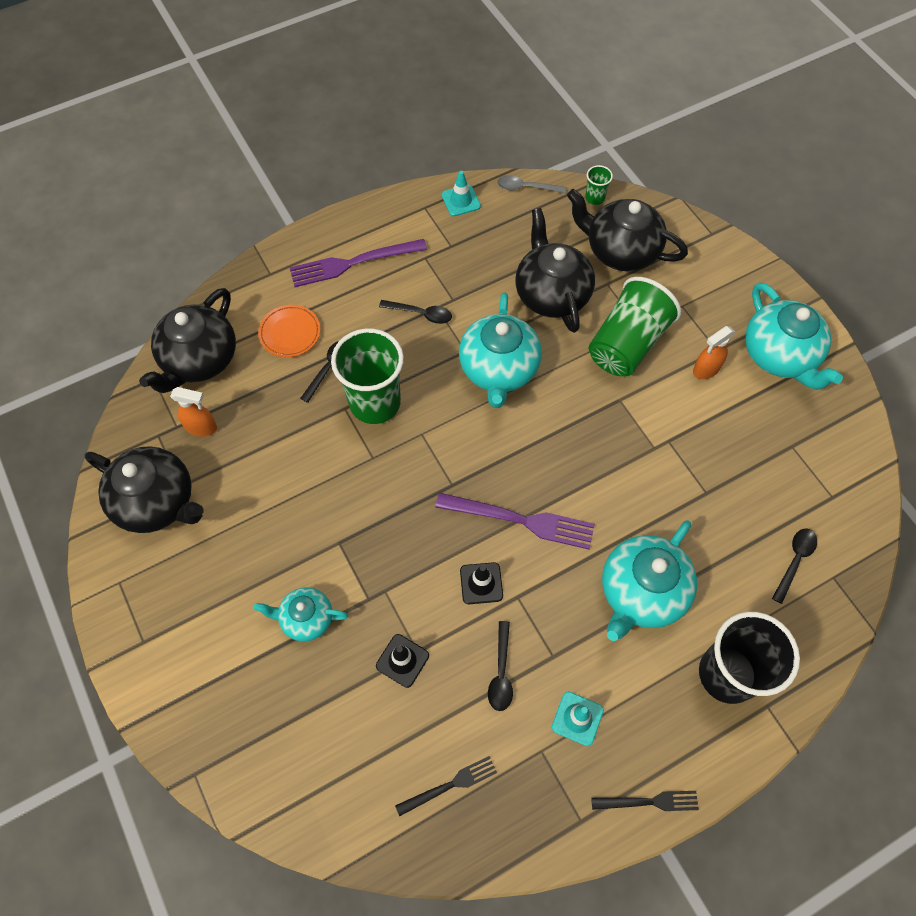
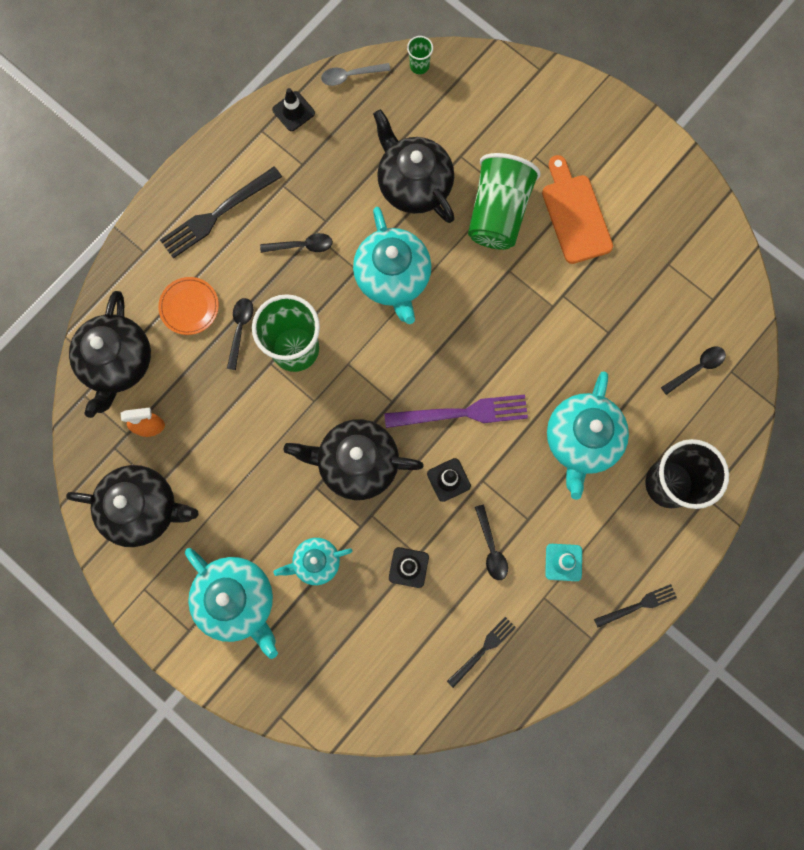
camera: 20 degrees left, 15 degrees up
(353, 263) = (217, 214): purple fork -> black fork
(461, 201) = (293, 111): turquoise traffic cone -> black traffic cone
(620, 251) = (461, 116): black teapot -> black teapot (356, 463)
(706, 369) = (575, 214): orange spray bottle -> orange cutting board
(780, 356) = (635, 178): turquoise teapot -> turquoise teapot (237, 600)
(794, 561) = (696, 368): black spoon -> black spoon turned 45 degrees clockwise

